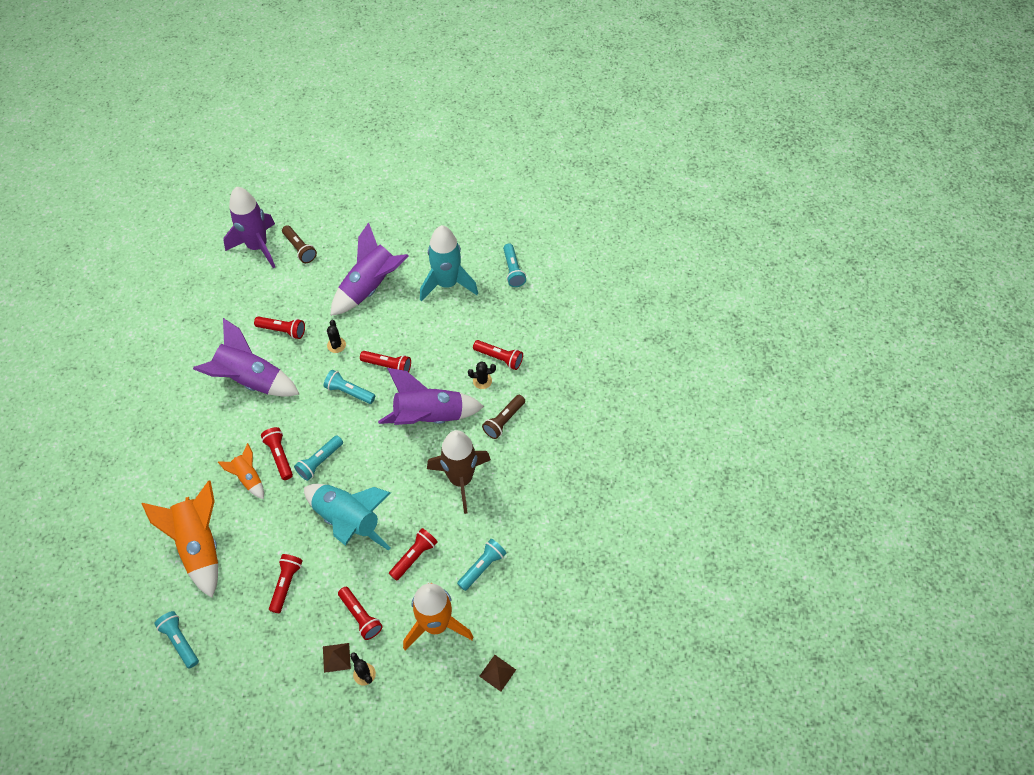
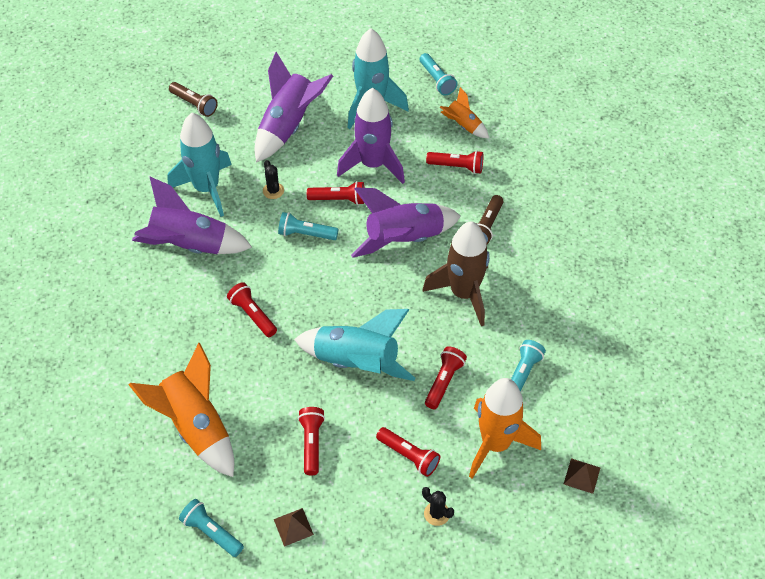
camera: 15 degrees left, 5 degrees down
(248, 478) = (226, 345): orange rocket -> orange rocket (463, 125)
(257, 246) = (145, 111): purple rocket -> purple rocket (373, 164)
(282, 330) = (206, 189): red flashlight -> turquoise rocket
(319, 461) = (300, 310): turquoise flashlight -> none
(336, 657) = (398, 504): brown pyramid -> brown pyramid (293, 527)
(482, 381) = (447, 192): black cactus -> none

